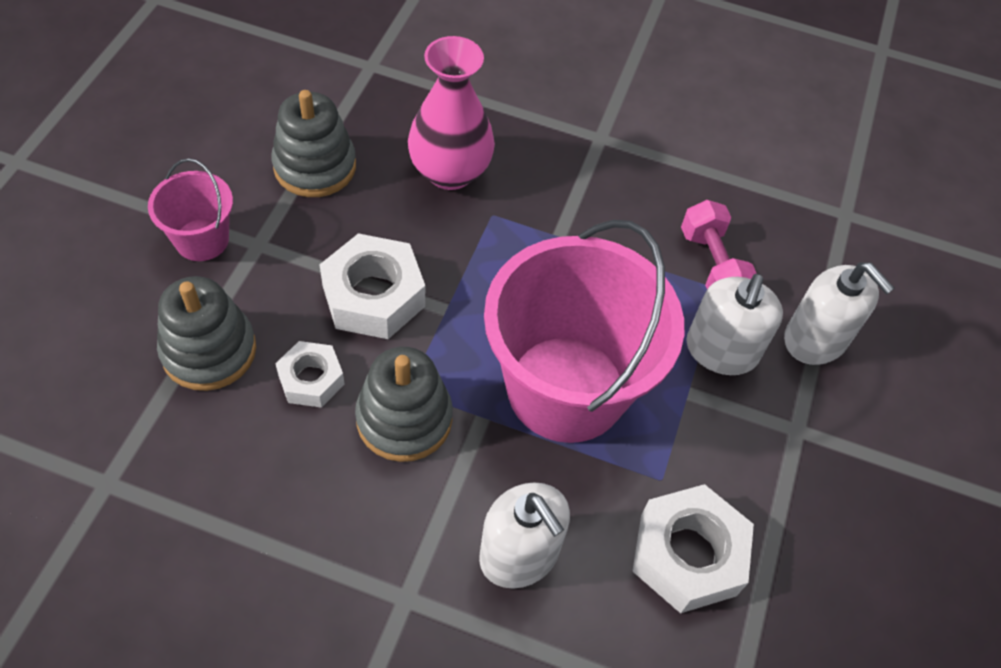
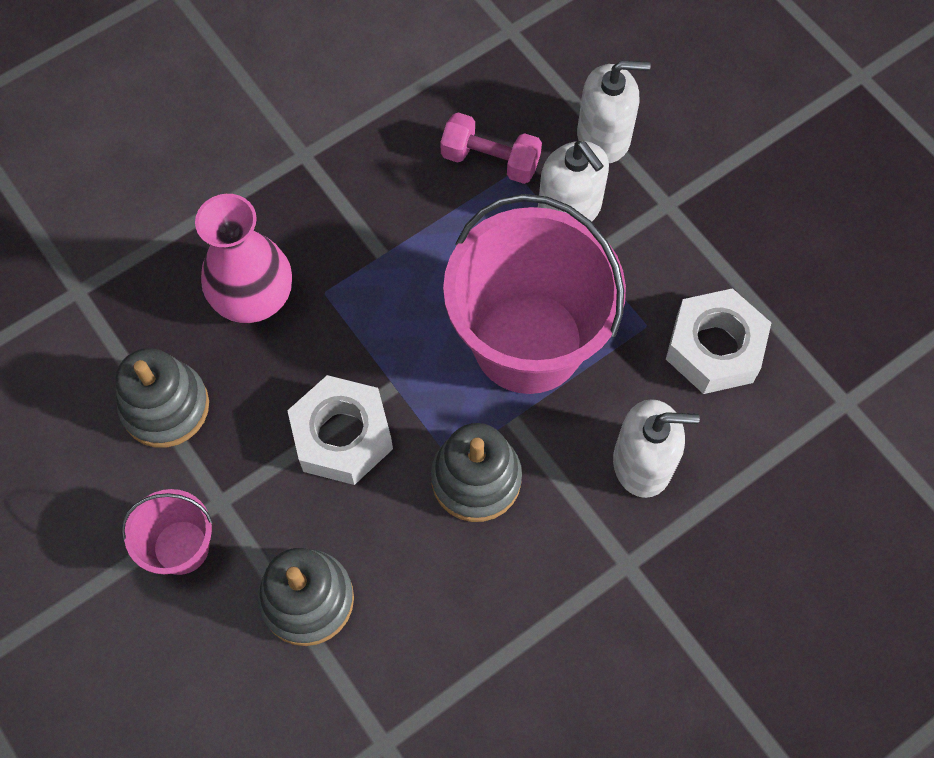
camera: 50 degrees left, 10 degrees up
(311, 379) = (391, 531): white nut -> none

